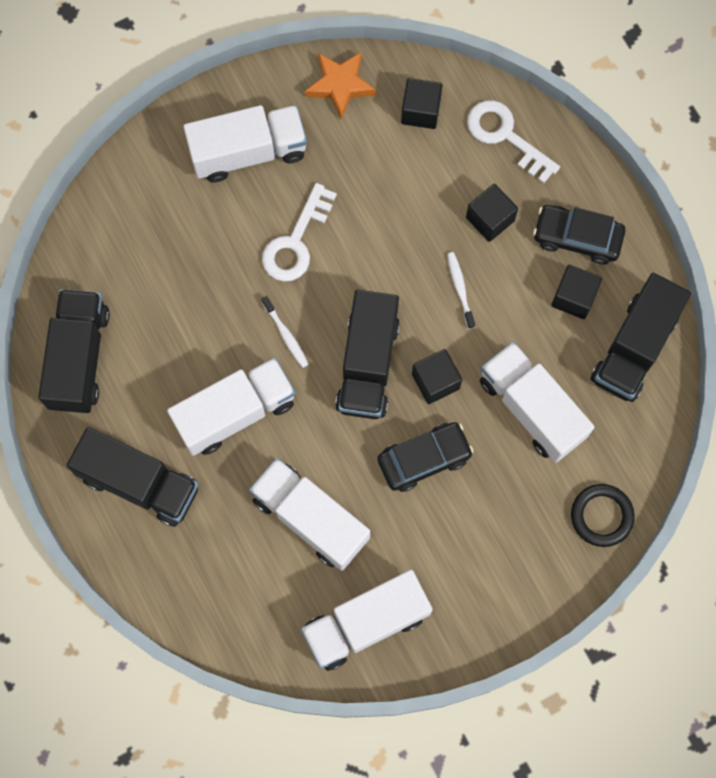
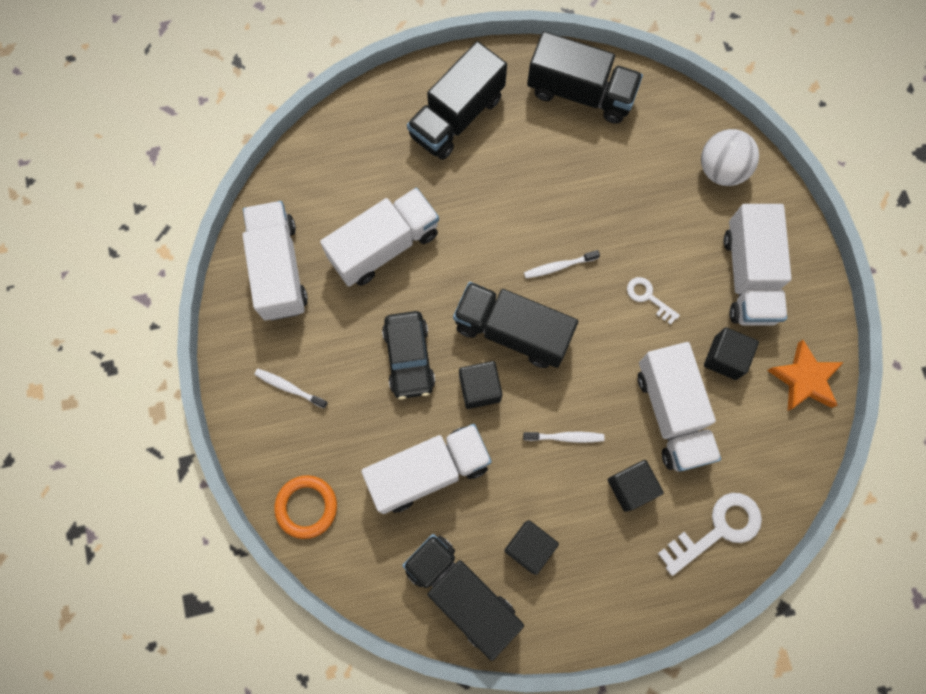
camera: 105 degrees right, 0 degrees up
(137, 198) = (721, 170): none -> white ball
(235, 412) = (497, 207): white truck -> white truck (672, 414)
(296, 242) = (648, 297): white key -> white key, size x0.57
(420, 111) = (762, 451): black cube -> black cube (725, 358)
(489, 571) = (289, 387): none -> white toothbrush
(577, 238) = (591, 570): black car -> none
(601, 516) = (306, 507): black ring -> orange ring

